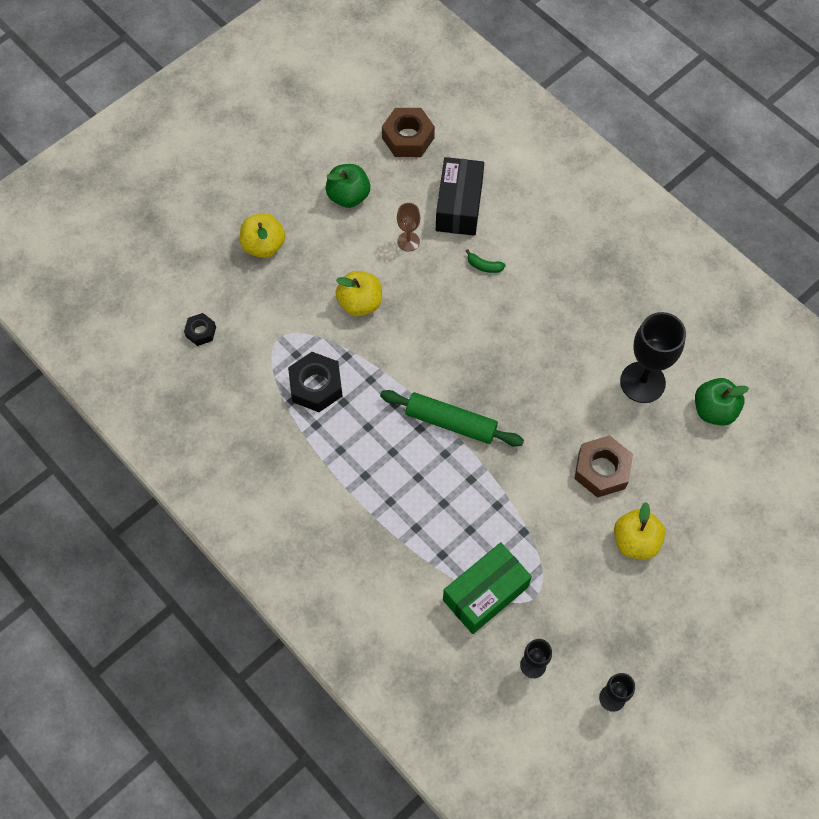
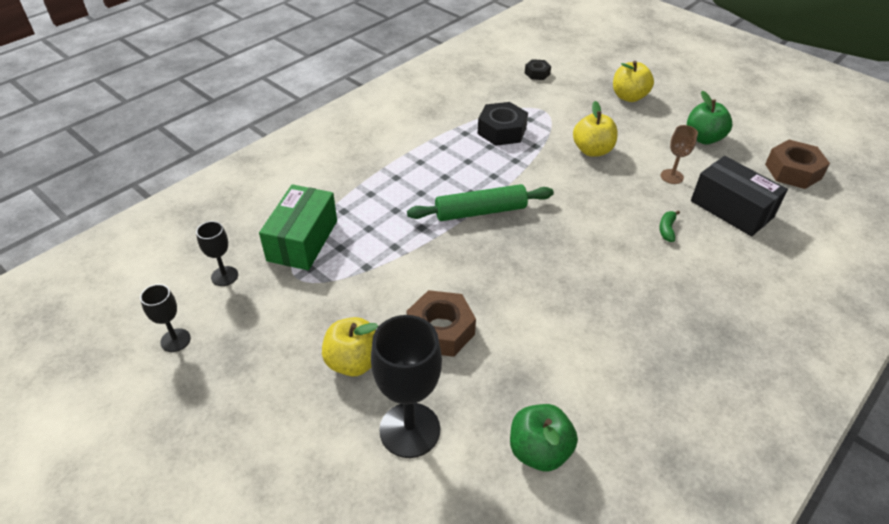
camera: 85 degrees right, 20 degrees down
(451, 422) = (480, 211): green rolling pin -> green rolling pin turned 60 degrees clockwise
(459, 206) = (731, 209): black box -> black box turned 45 degrees clockwise
(485, 593) = (302, 240): green box -> green box turned 60 degrees clockwise
(642, 382) = (562, 370): black goblet -> black goblet (410, 430)

